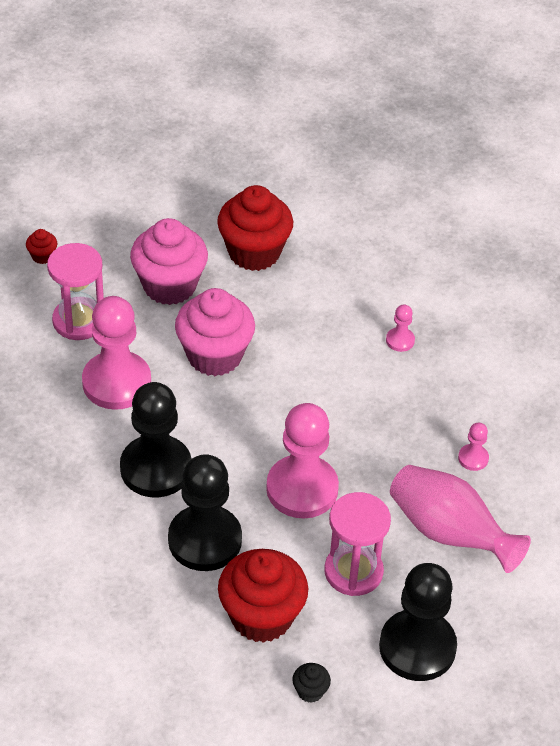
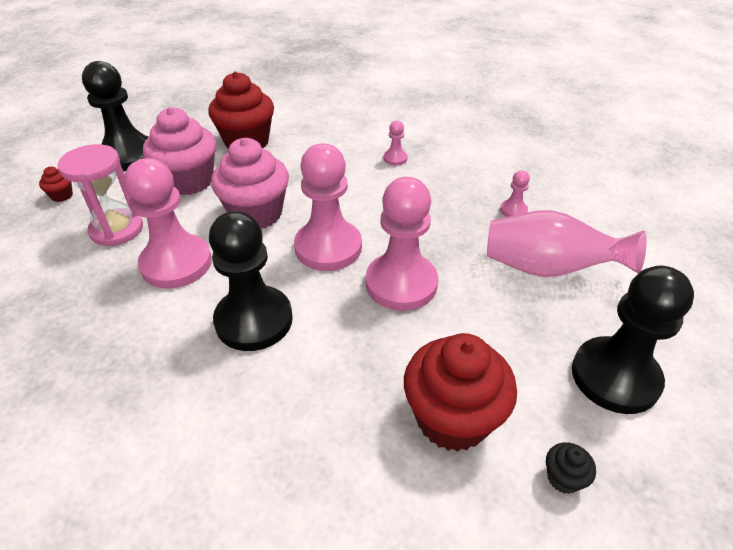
camera: 25 degrees left, 5 degrees down
(205, 540) = (343, 366): black pawn -> black pawn (128, 155)
(260, 423) = (328, 247): none -> pink pawn
(353, 571) = (500, 334): pink hourglass -> none

